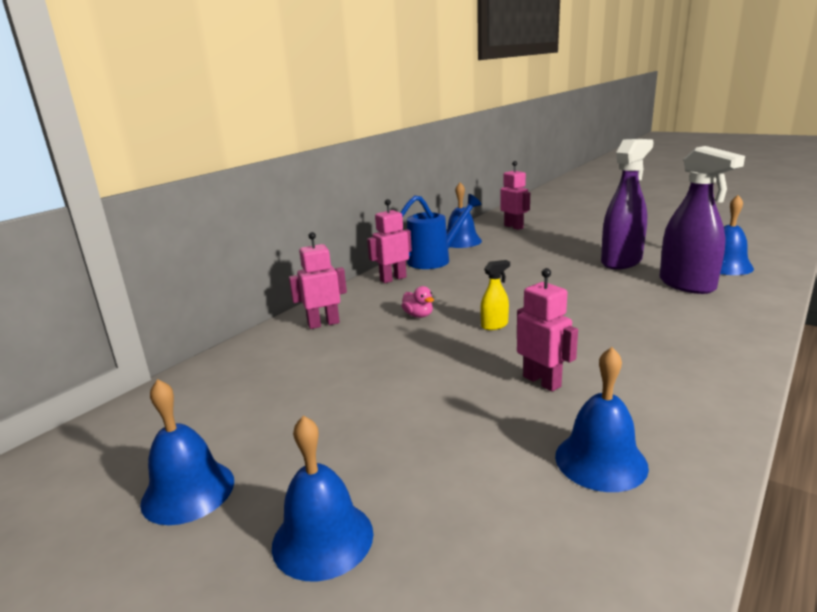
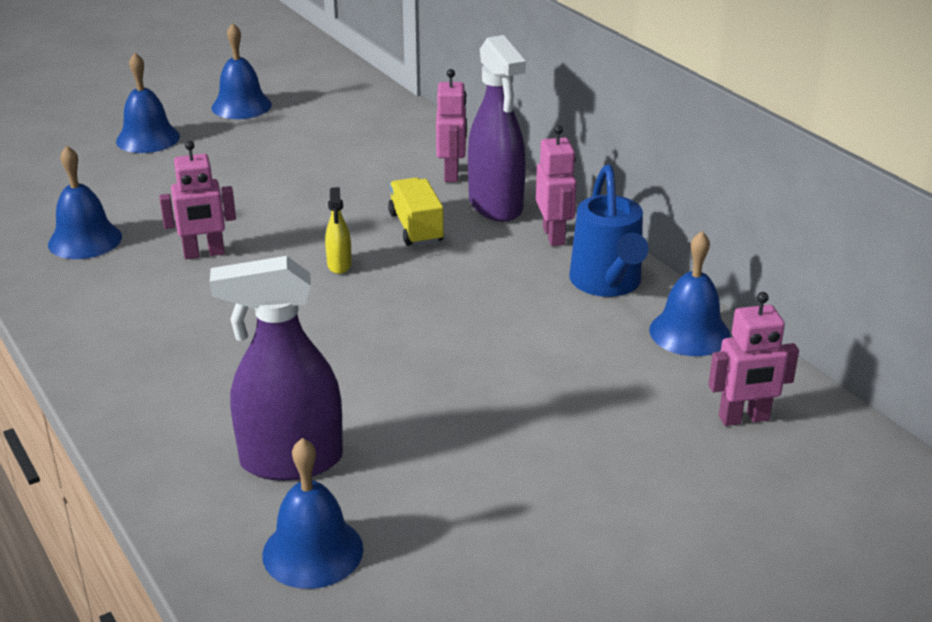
camera: 110 degrees right, 10 degrees up
(418, 315) = (416, 228): pink duck -> yellow truck
(621, 262) = (438, 450): purple spray bottle -> purple spray bottle (496, 206)

